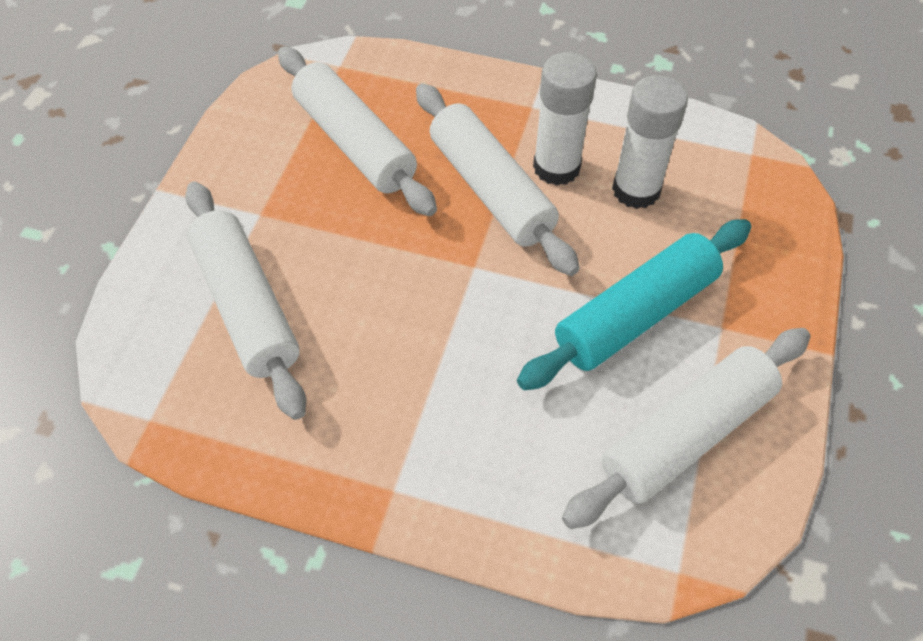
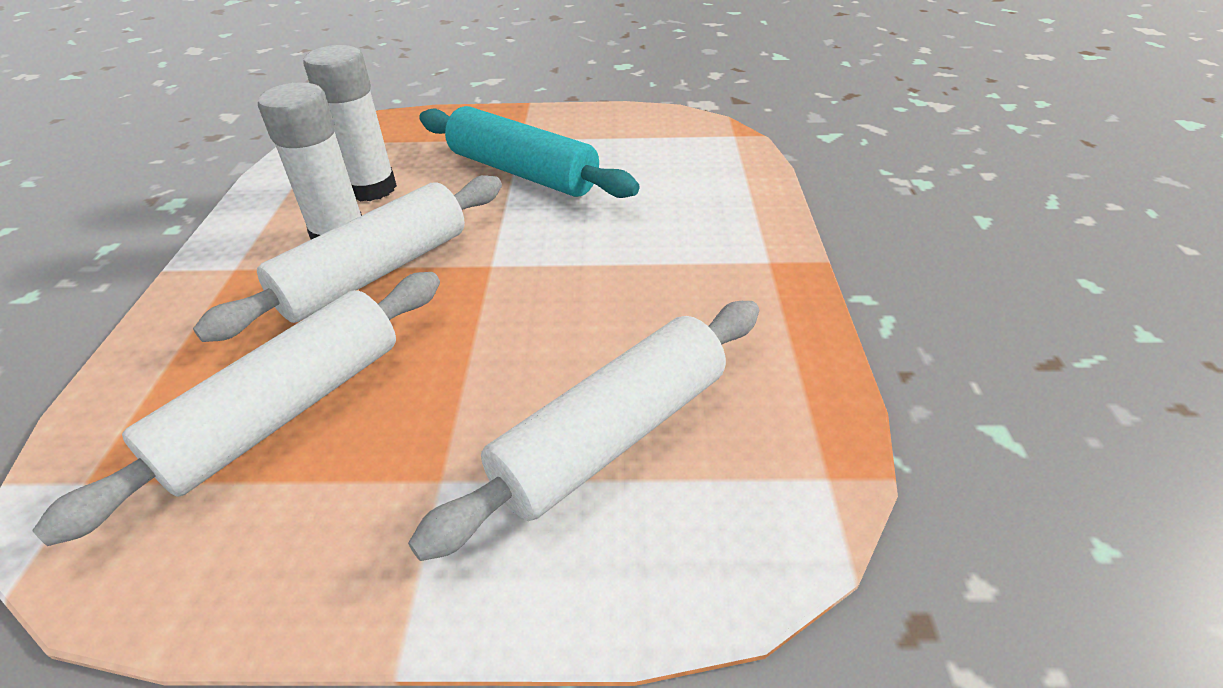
camera: 105 degrees left, 15 degrees down
(686, 435) = (627, 141): white rolling pin -> none

